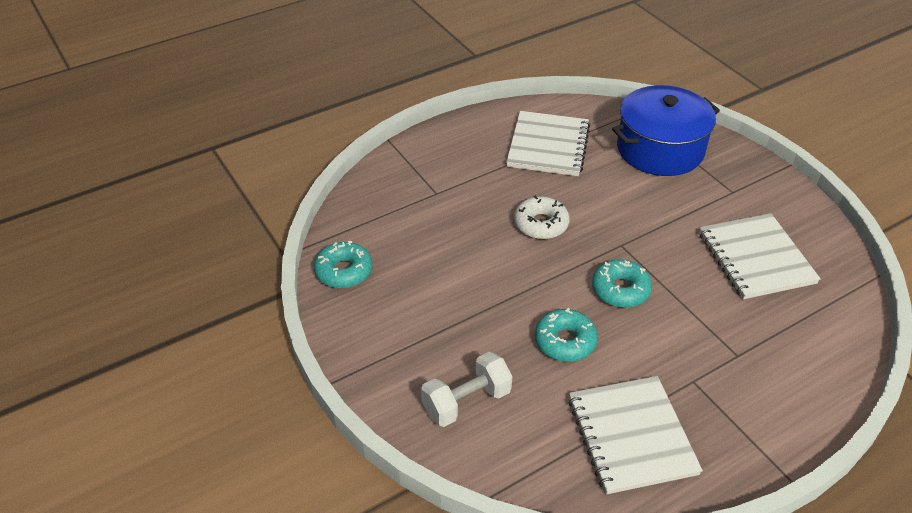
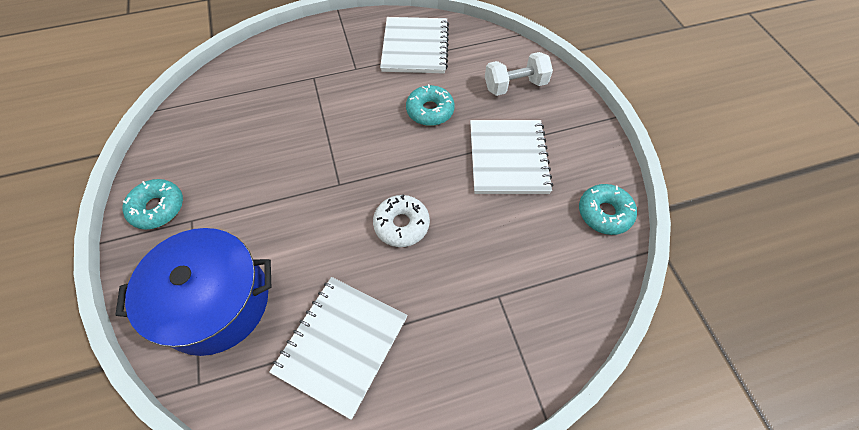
camera: 165 degrees left, 15 degrees up
(620, 290) = (365, 142): turquoise donut -> turquoise donut (158, 208)
(756, 258) = (235, 145): white notebook -> white notebook (508, 158)

